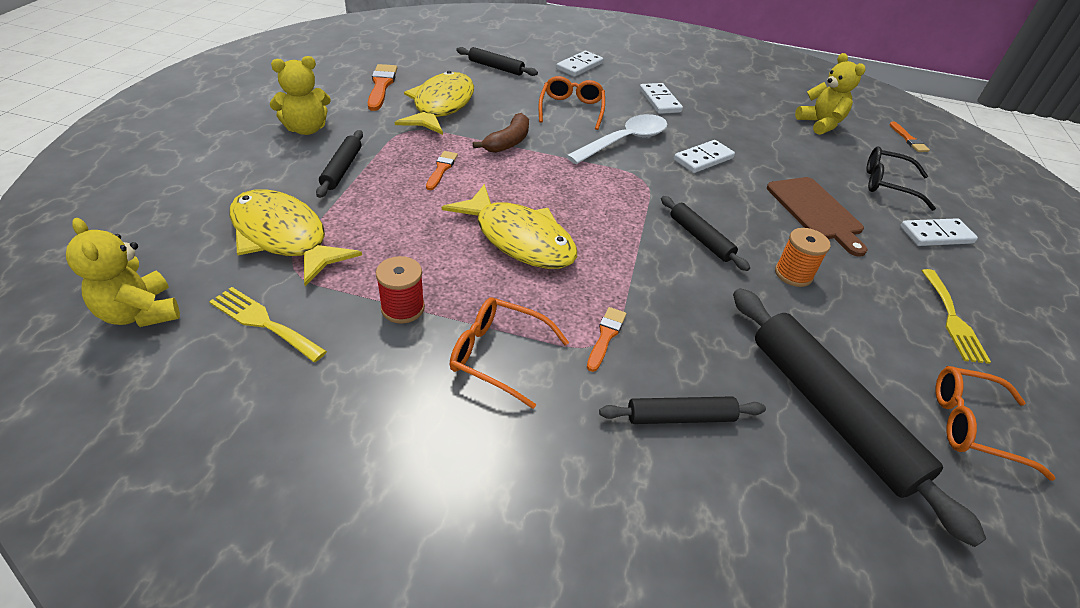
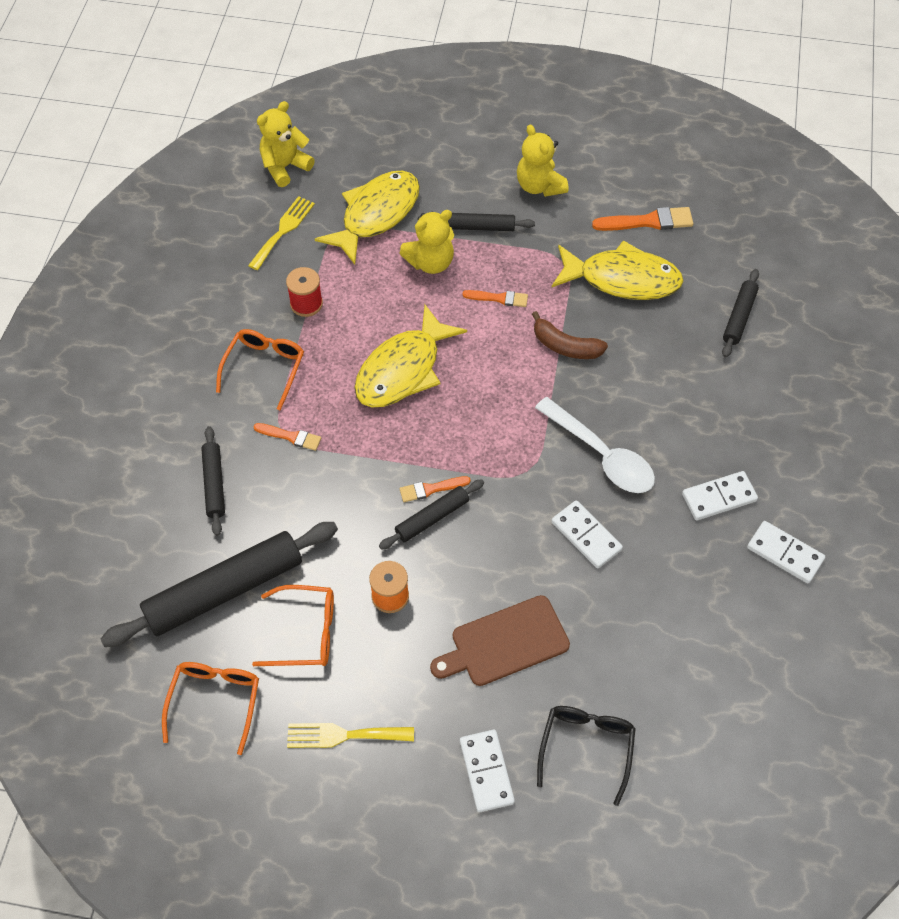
camera: 90 degrees right, 15 degrees up
(571, 109) = (659, 400): orange glasses -> orange glasses (305, 632)
(579, 66) = (783, 405): white domino -> white domino (784, 554)
(820, 124) = (726, 698): yellow teddy bear -> yellow teddy bear (430, 262)
(908, 139) = (722, 819): orange brush -> orange brush (431, 489)

